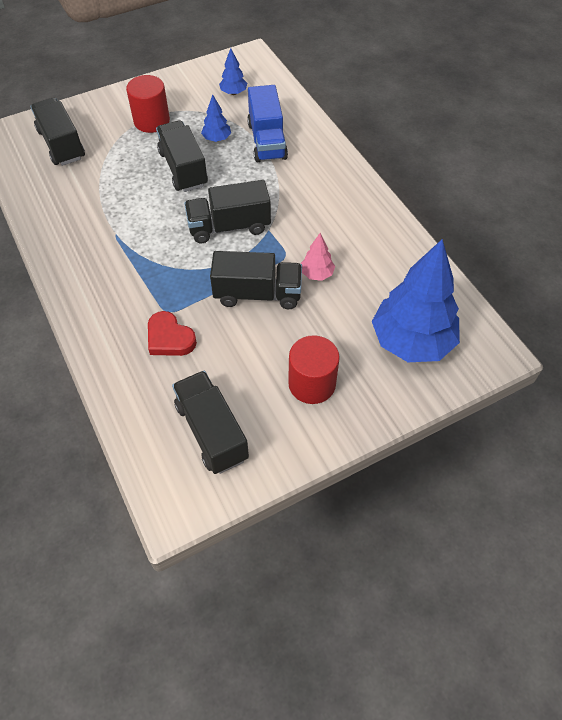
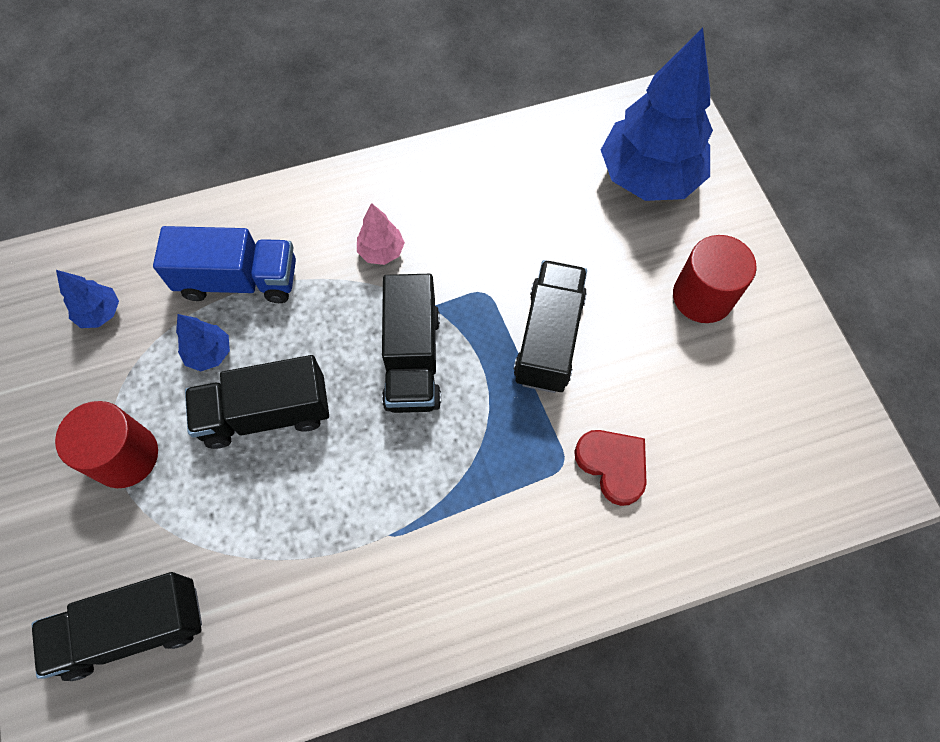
camera: 80 degrees left, 10 degrees up
(169, 338) = (613, 465): red heart -> red heart turned 90 degrees counterclockwise
(211, 432) = (768, 425): black truck -> none
(317, 274) = (525, 259): pink tree -> pink tree (381, 252)

